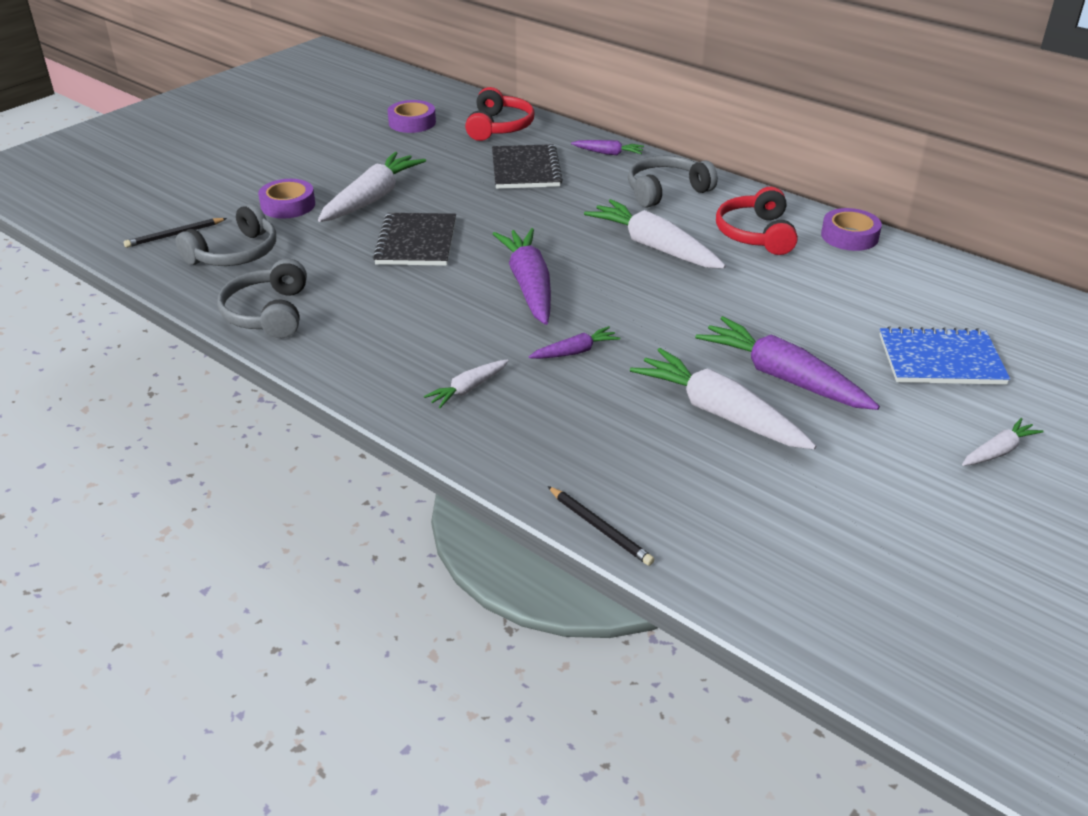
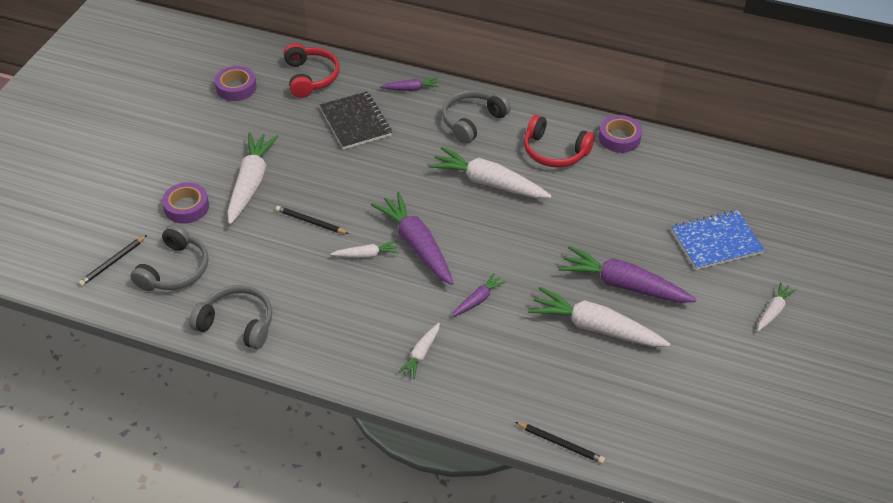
camera: 20 degrees left, 10 degrees up
(268, 313) = (237, 323): grey headphones -> grey headphones turned 135 degrees clockwise
(416, 242) = (310, 222): black notebook -> black pencil
(462, 283) = (366, 255): none -> white carrot
(755, 234) = (554, 152): red headphones -> red headphones turned 45 degrees counterclockwise

